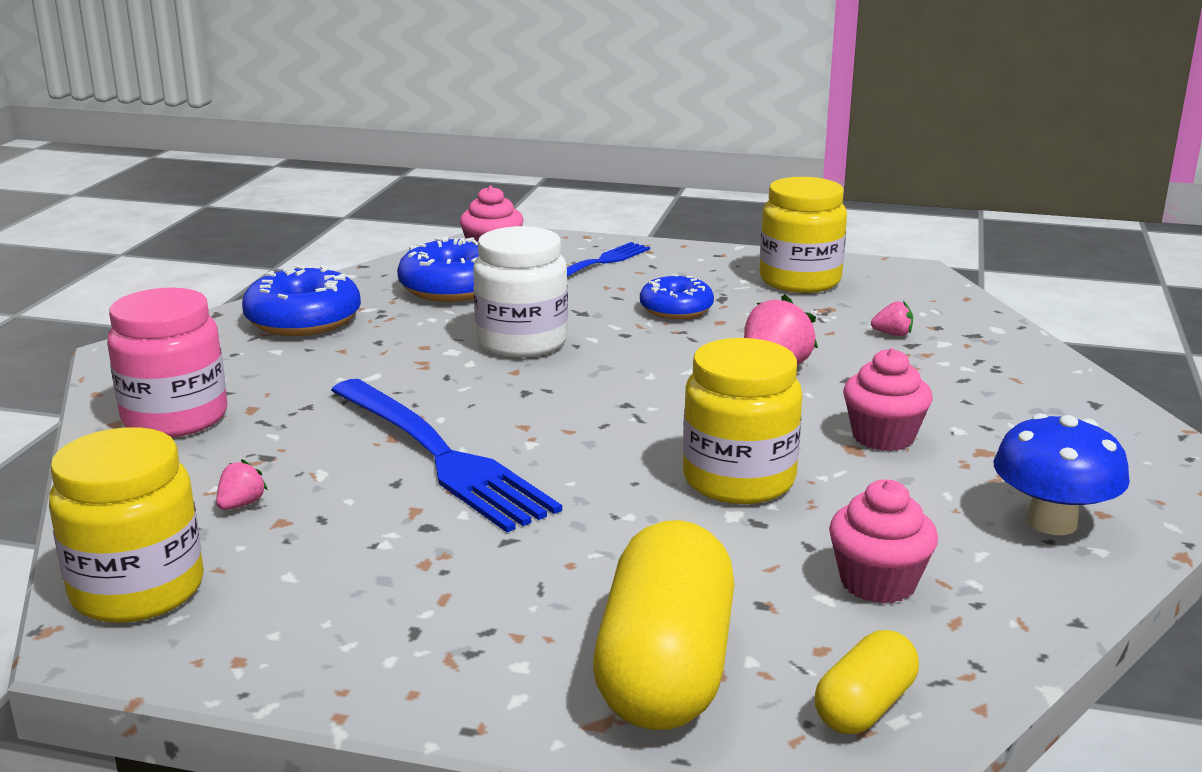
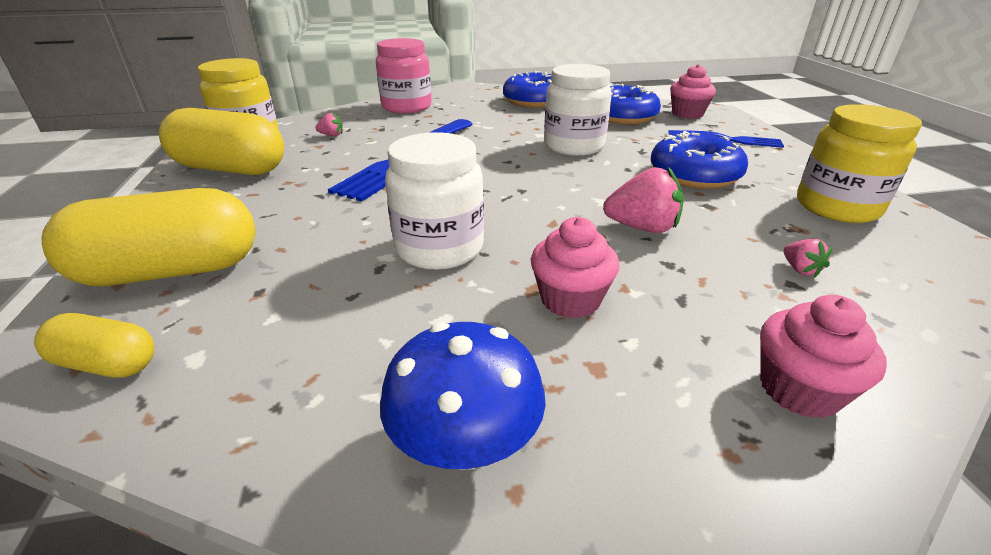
camera: 65 degrees right, 10 degrees up
(303, 615) = (231, 169): none -> yellow capsule
(676, 309) = (694, 175): blue donut -> blue donut, size x1.53
(739, 480) = (439, 248): yellow jar -> white jar
(878, 583) = (300, 340): pink cupcake -> pink cupcake (799, 389)

